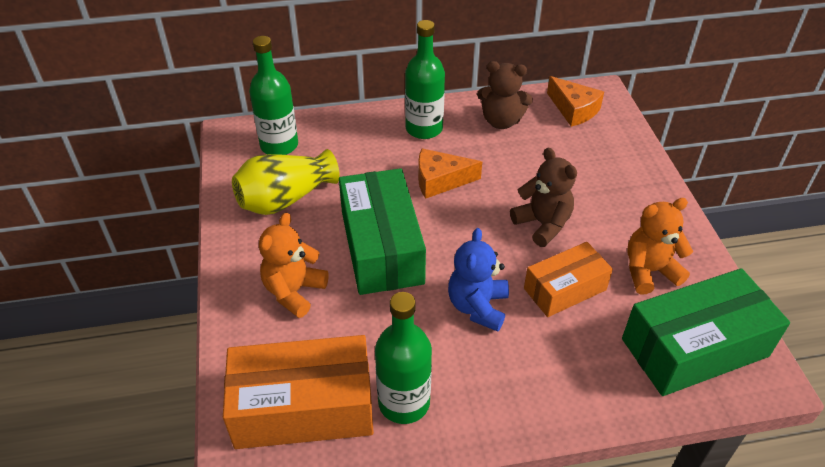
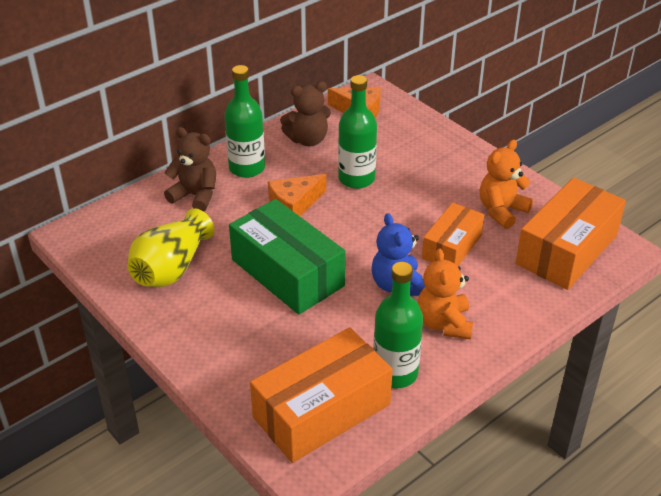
camera: 30 degrees left, 5 degrees down
(279, 145) = (126, 227): green bottle -> green bottle (356, 179)
(294, 291) = (242, 334): orange teddy bear -> orange teddy bear (444, 323)
(542, 224) = (401, 207): brown teddy bear -> brown teddy bear (195, 196)
(694, 347) = (566, 249): green box -> orange box

